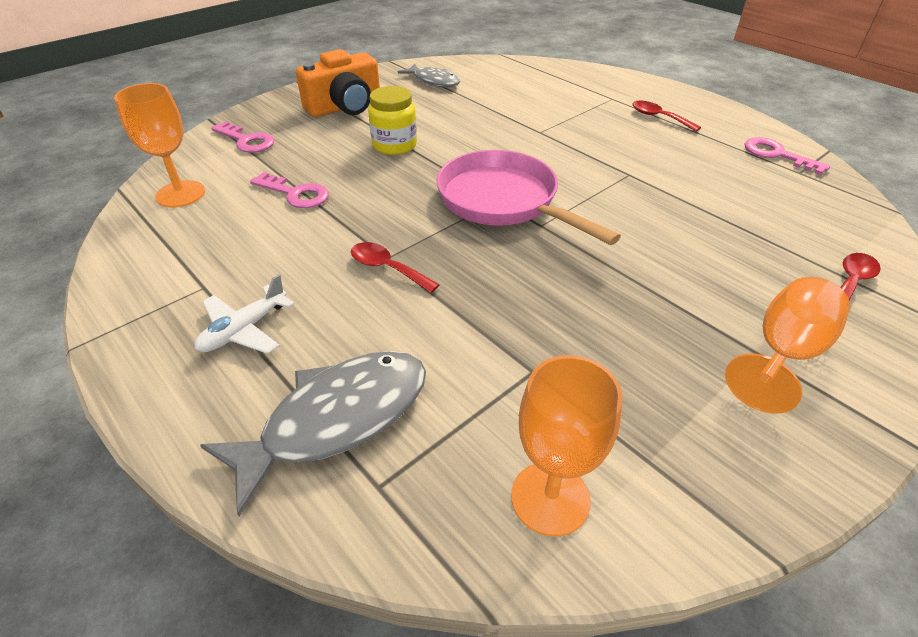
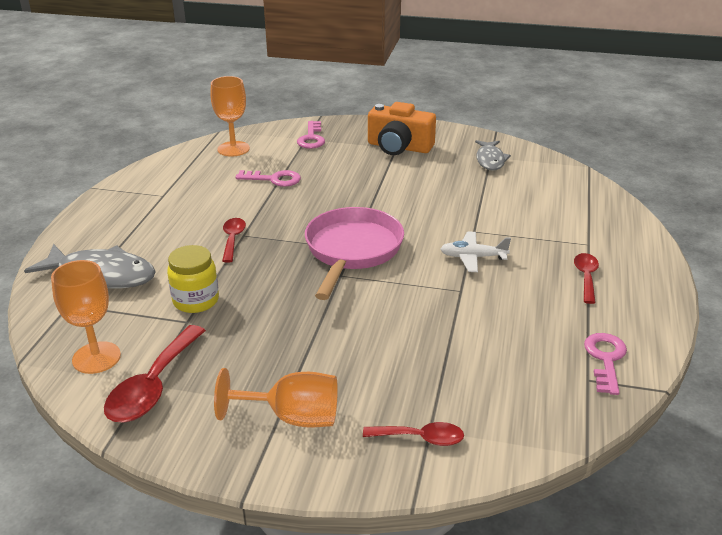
camera: 55 degrees right, 10 degrees down
(244, 330) = (141, 222): white plane -> white plane (473, 257)
(295, 194) = (274, 179): pink key -> pink key turned 75 degrees counterclockwise
(394, 145) = (372, 185): yellow jar -> yellow jar (196, 301)
(658, 455) = (153, 386): none -> red spoon

